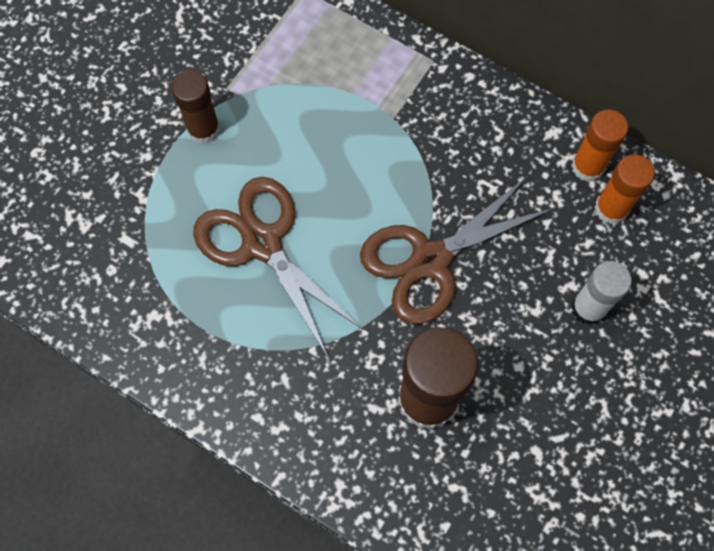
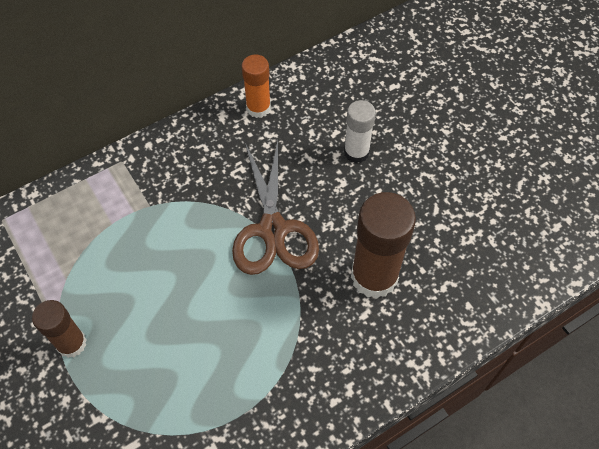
camera: 65 degrees left, 10 degrees down
(262, 243) = (195, 339): brown scissors -> none
(611, 208) = (295, 109): orange glue stick -> none

